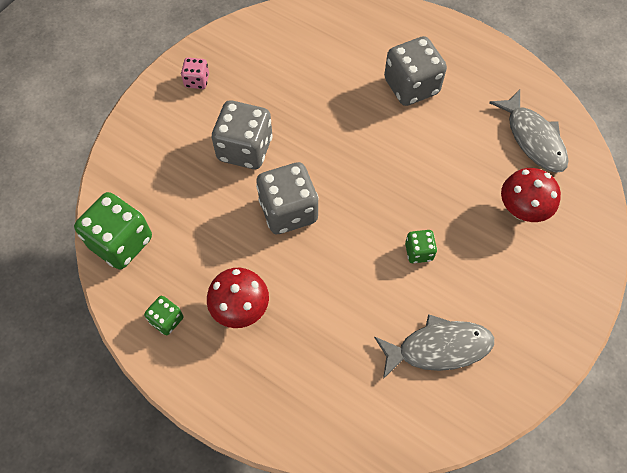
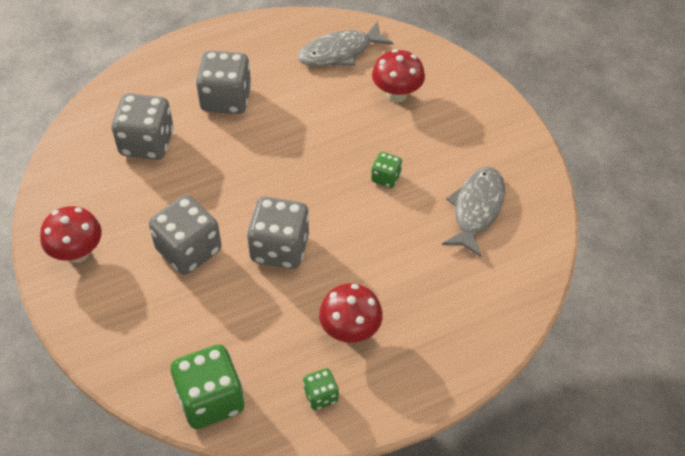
camera: 60 degrees left, 10 degrees down
(197, 81) = (77, 253): pink dice -> red mushroom
(326, 61) = (147, 143): none -> grey dice
(533, 138) = (340, 52): grey fish -> grey fish turned 150 degrees clockwise

